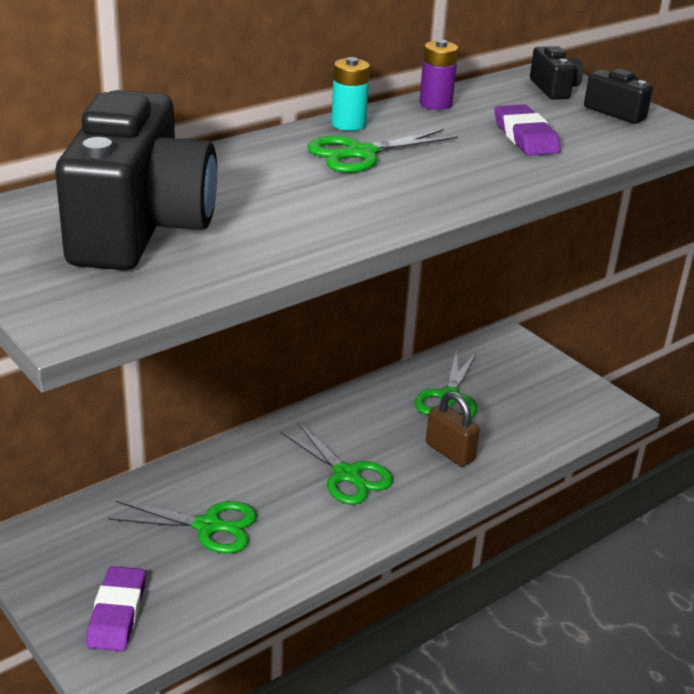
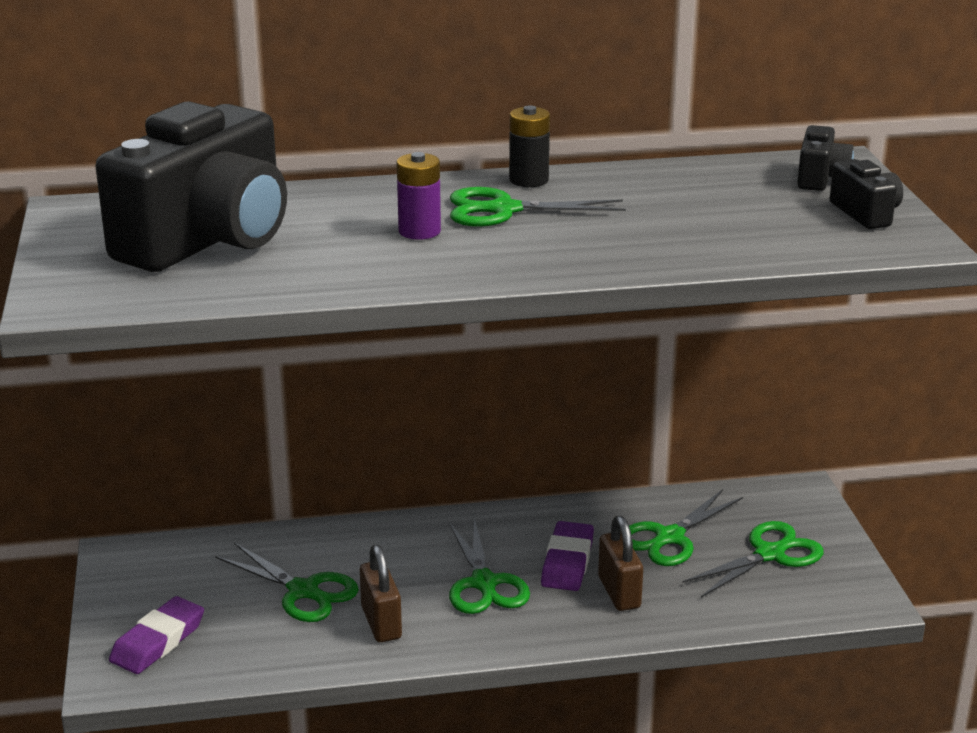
camera: 30 degrees right, 5 degrees down
(294, 534) = (381, 623): none -> brown padlock
(348, 124) = (529, 180): turquoise battery -> black battery
(435, 104) = (653, 174): purple battery -> purple battery (419, 231)
(525, 136) = (712, 222): purple eraser -> purple eraser (567, 562)
(526, 391) = (770, 554): none -> green scissors

